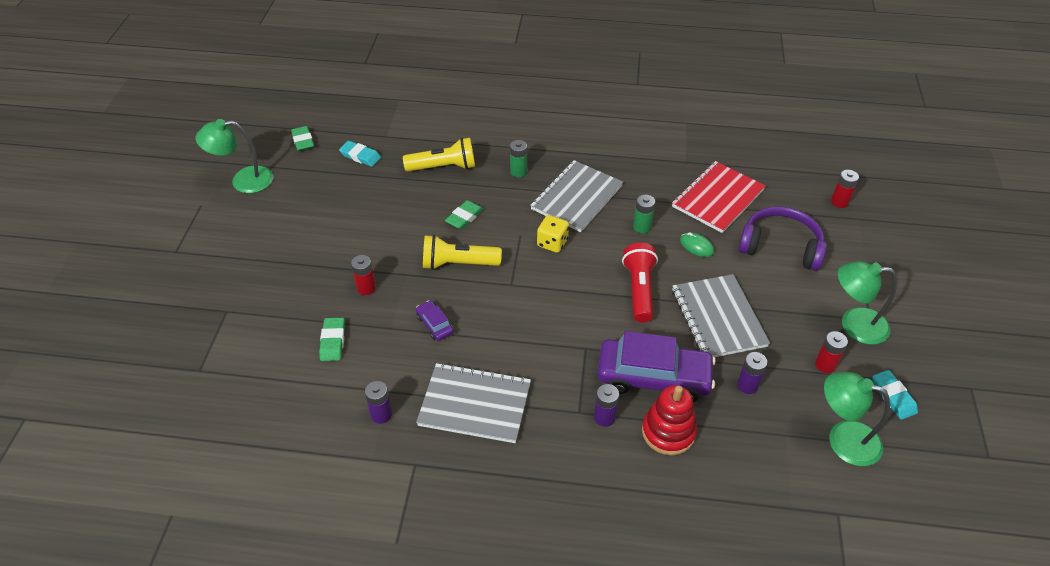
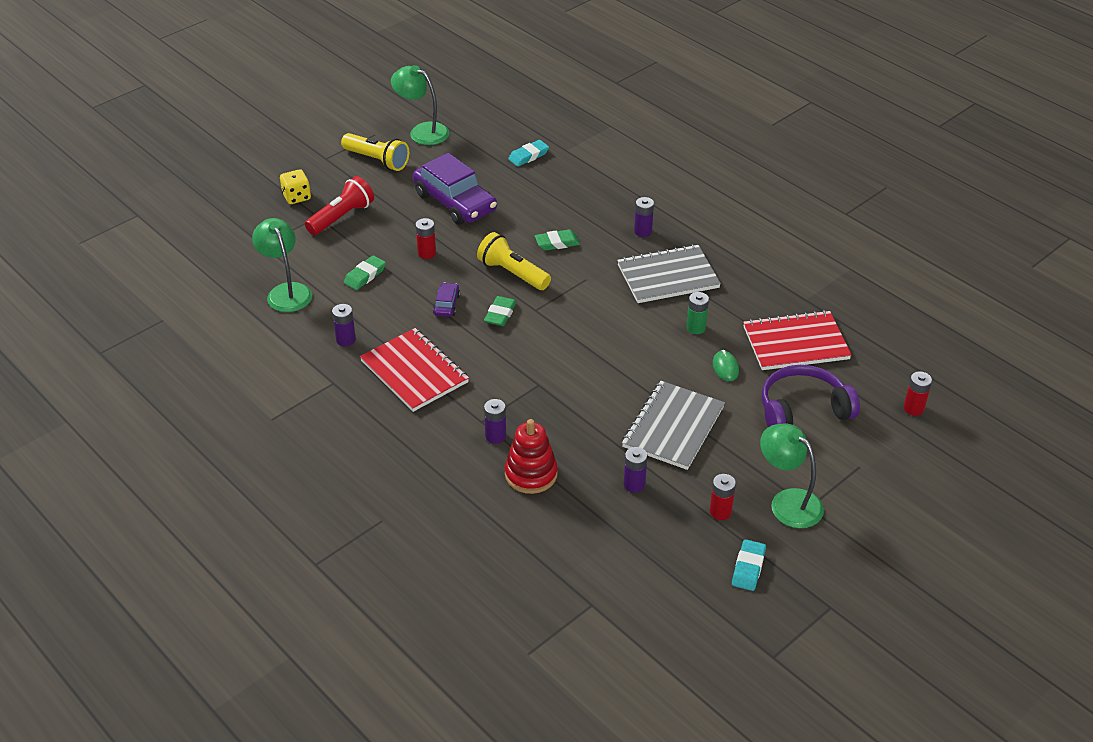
camera: 40 degrees right, 5 degrees down
(303, 141) = (497, 123): green eraser -> green eraser (500, 314)
(360, 156) = (528, 156): turquoise eraser -> turquoise eraser turned 75 degrees clockwise
(443, 167) = (585, 197): yellow flashlight -> yellow flashlight (377, 160)
(475, 404) = (414, 372): grey notebook -> red notebook
(518, 172) = (643, 231): green battery -> purple battery
(552, 243) = (604, 299): yellow dice -> yellow dice (296, 197)
(639, 290) = (633, 371): red flashlight -> red flashlight (342, 217)
(653, 377) = (566, 434): purple car -> purple car (455, 202)
(780, 246) = (803, 409): purple headphones -> purple headphones turned 75 degrees counterclockwise
(843, 439) = (663, 566): green lamp -> green lamp (286, 291)

